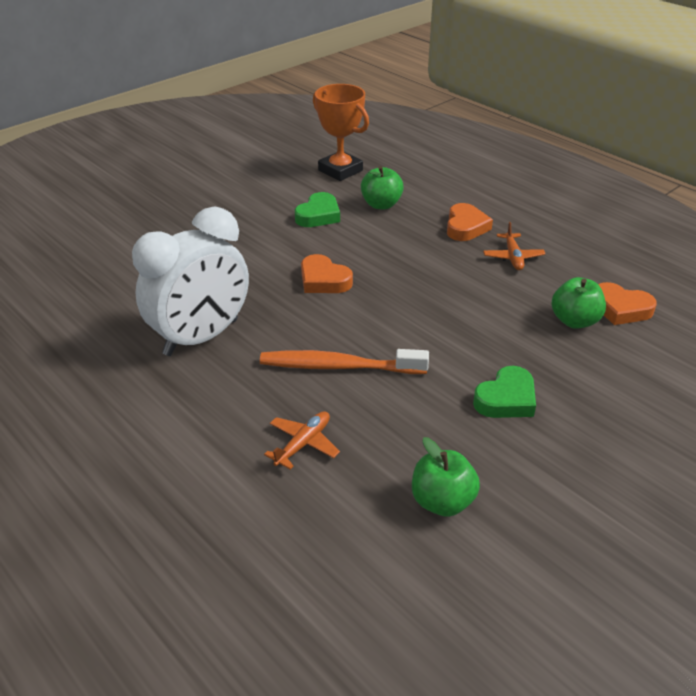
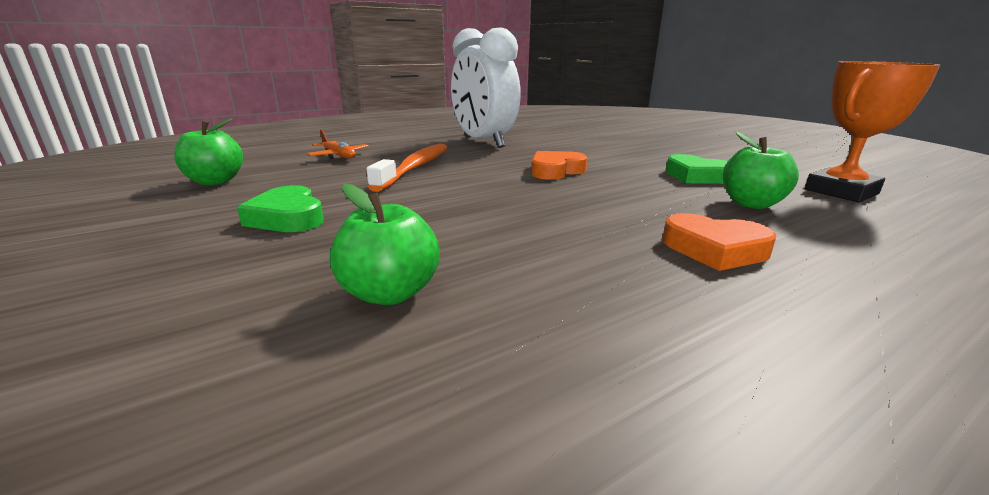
camera: 100 degrees right, 15 degrees down
(513, 257) = (614, 274): orange plane -> none
(620, 309) = (388, 363): orange heart -> none

